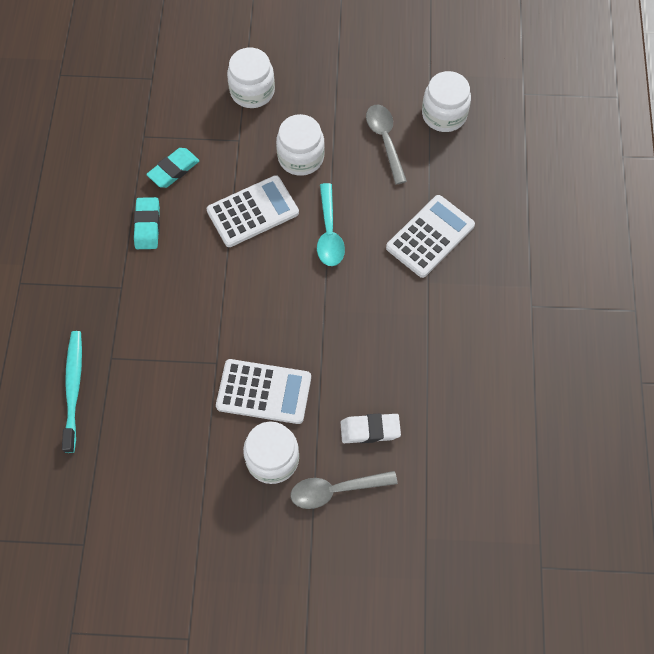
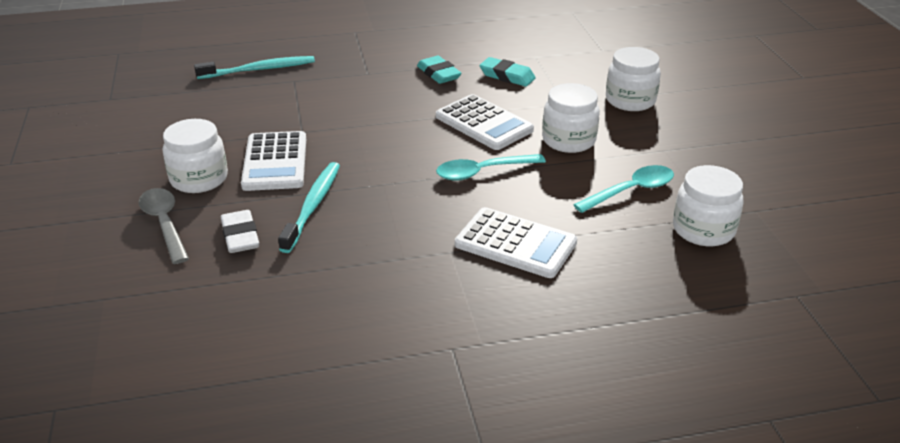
camera: 75 degrees right, 30 degrees down
(147, 225) = (438, 74): turquoise eraser -> turquoise eraser turned 75 degrees clockwise
(342, 369) = (313, 206): none -> turquoise toothbrush
(385, 140) = (631, 191): grey spoon -> turquoise spoon

